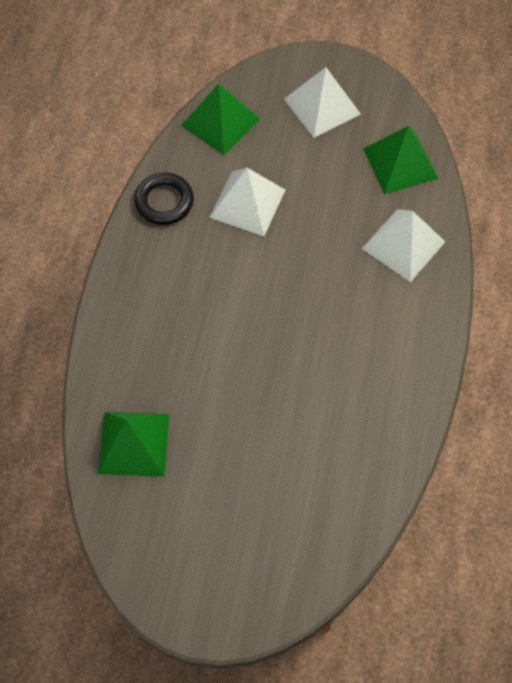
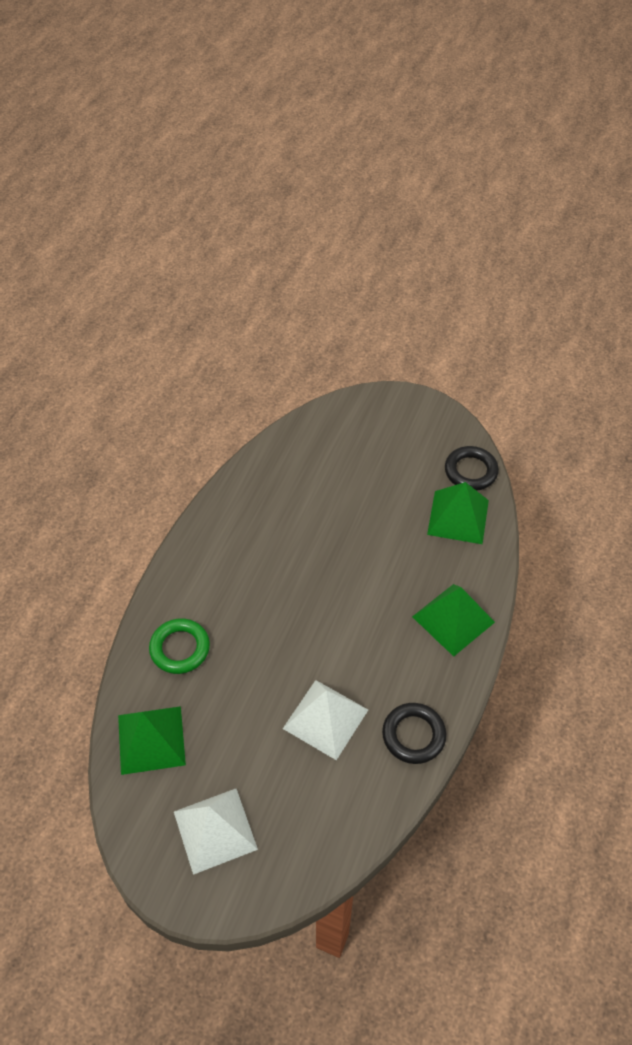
camera: 170 degrees left, 10 degrees down
(121, 514) = (470, 471): none -> black ring
(220, 122) = (338, 828): green pyramid -> green pyramid (453, 619)
(403, 245) = (180, 648): white pyramid -> green ring

